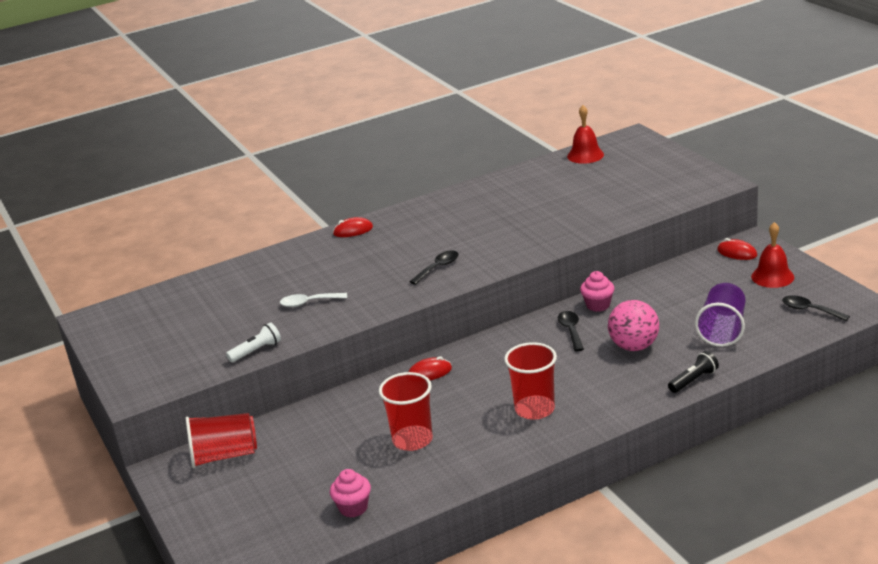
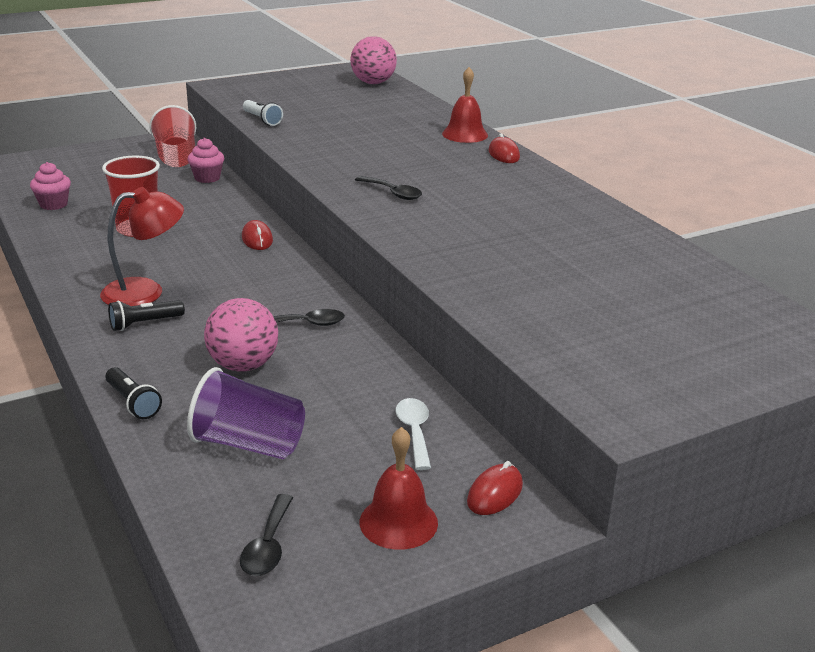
camera: 85 degrees right, 0 degrees up
(146, 306) = (373, 83): none -> pink ball
(308, 303) = (343, 137): white spoon -> white spoon (414, 432)
(534, 409) = (145, 292): red cup -> red lamp
(585, 155) = (739, 301): red bell -> red bell (465, 134)
(586, 398) = (144, 323): none -> black flashlight
(598, 305) = (363, 347): pink cupcake -> pink cupcake (207, 178)
(809, 310) = (268, 546): black spoon -> black spoon turned 150 degrees clockwise

